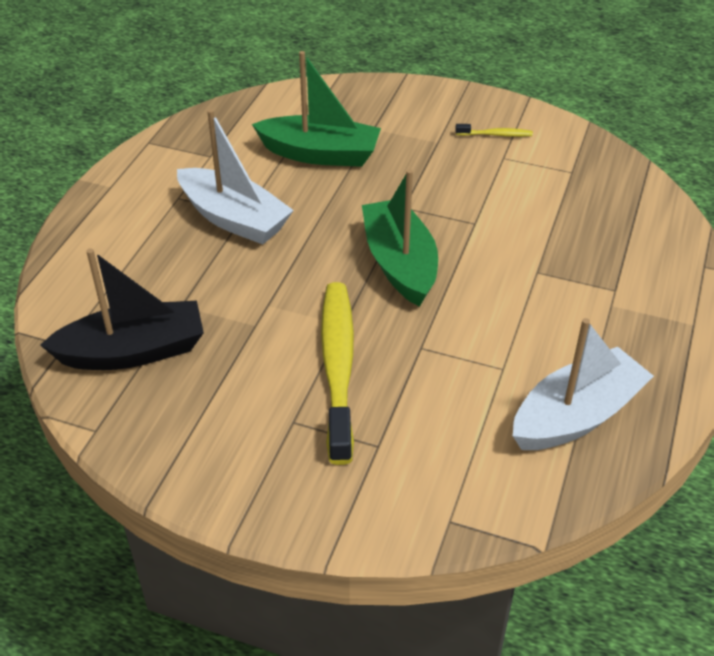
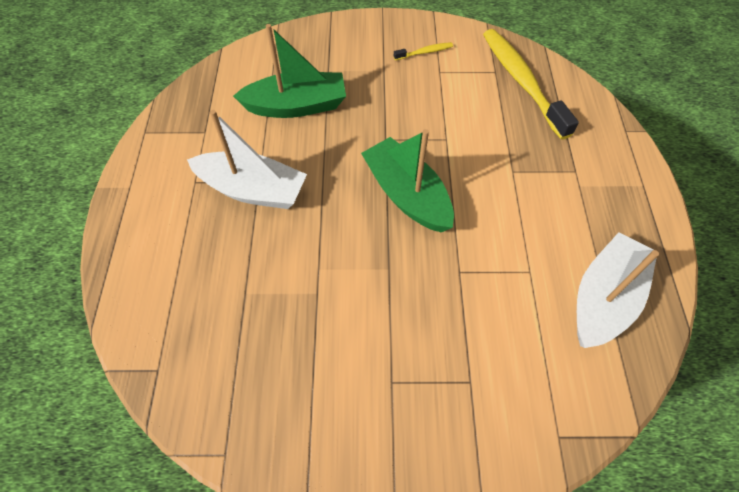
camera: 20 degrees left, 15 degrees up
(133, 351) = (224, 356): black boat -> none
(338, 367) = (404, 313): yellow toothbrush -> yellow toothbrush (521, 81)

